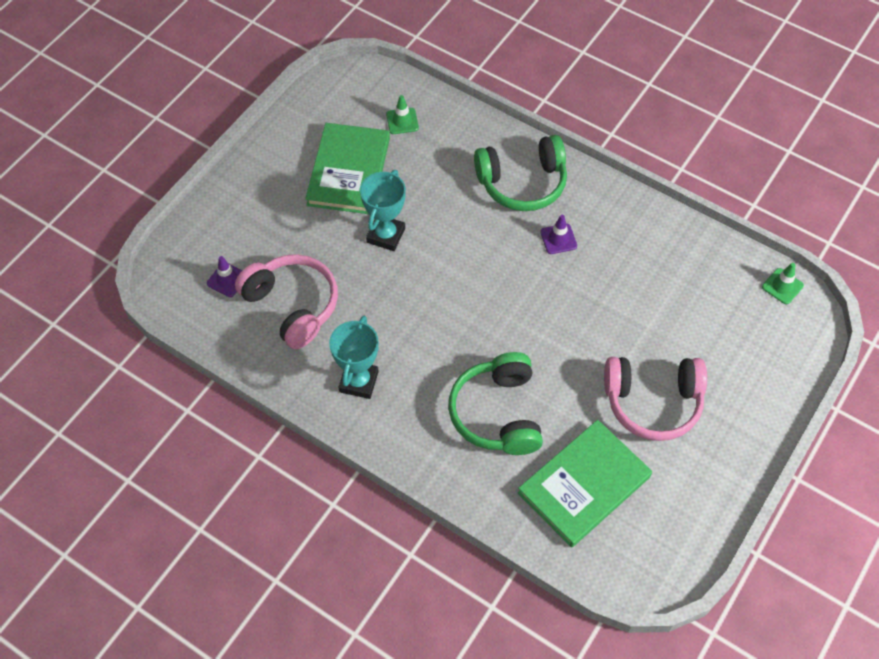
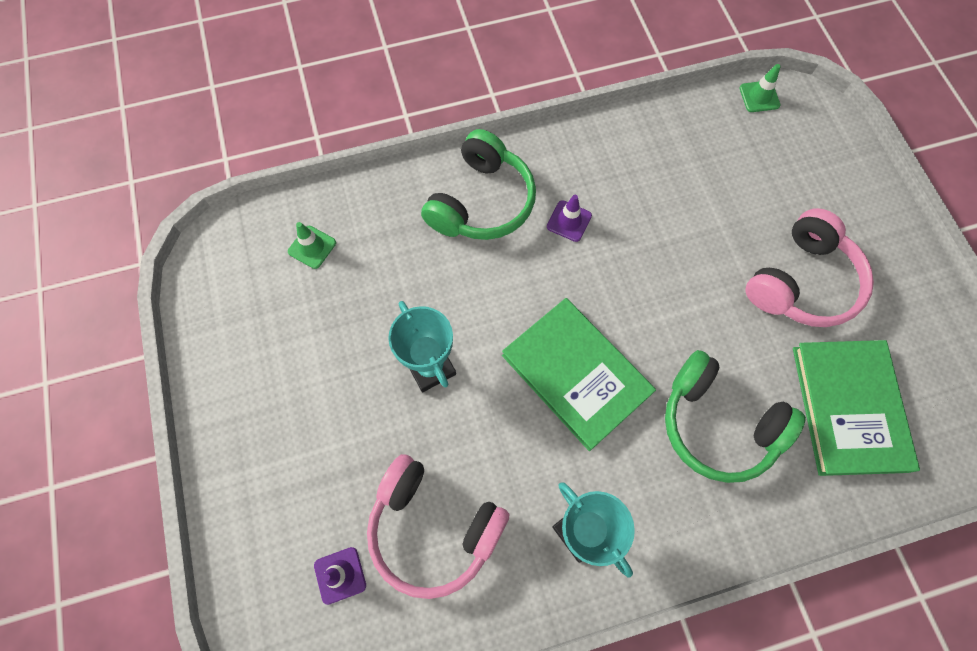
camera: 50 degrees left, 10 degrees up
(292, 305) = (433, 528): pink headphones -> pink headphones turned 150 degrees counterclockwise
(349, 171) = (322, 342): green book -> green book (576, 374)

